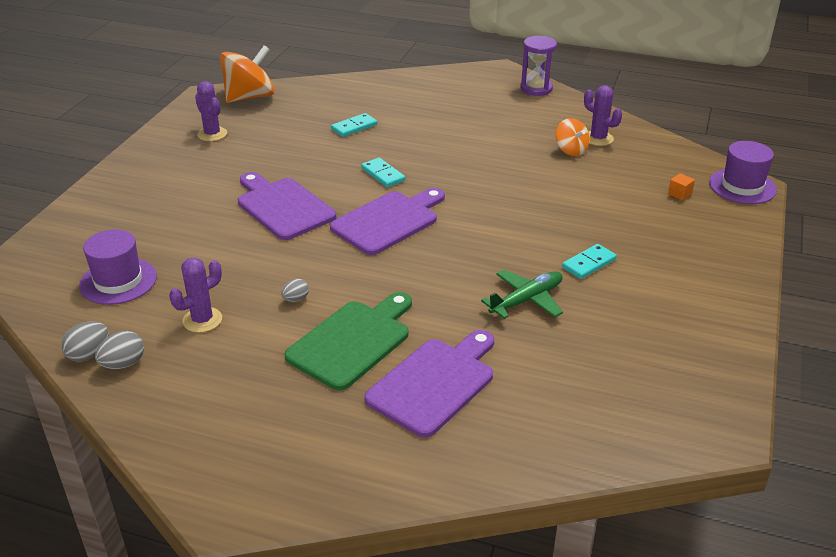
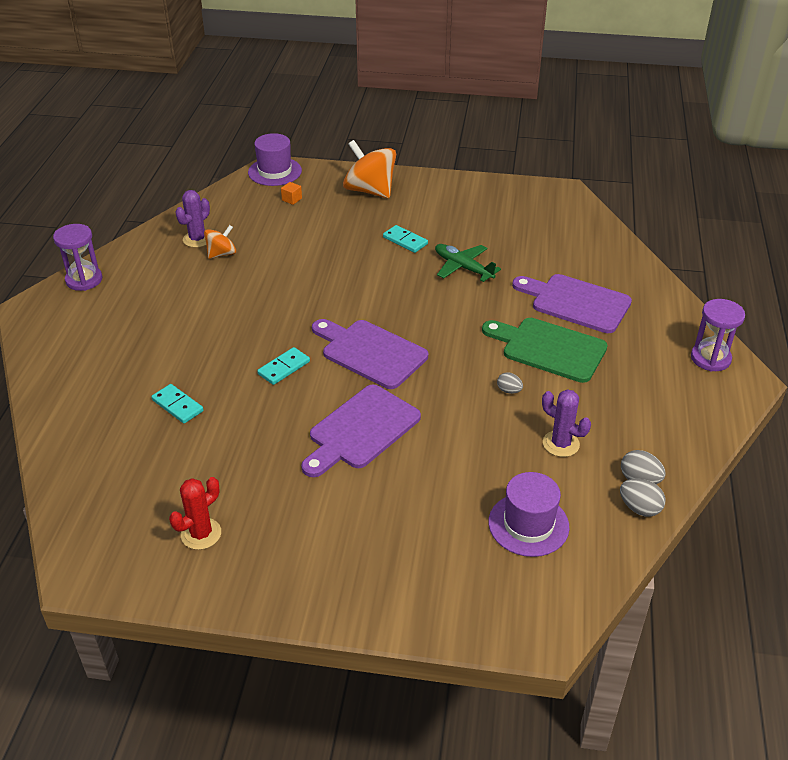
camera: 100 degrees left, 5 degrees up
(212, 134) = (201, 534): purple cactus -> red cactus
(250, 97) = (89, 522): orange spinning top -> orange spinning top (370, 191)
(280, 487) = (710, 358): none -> purple hourglass

